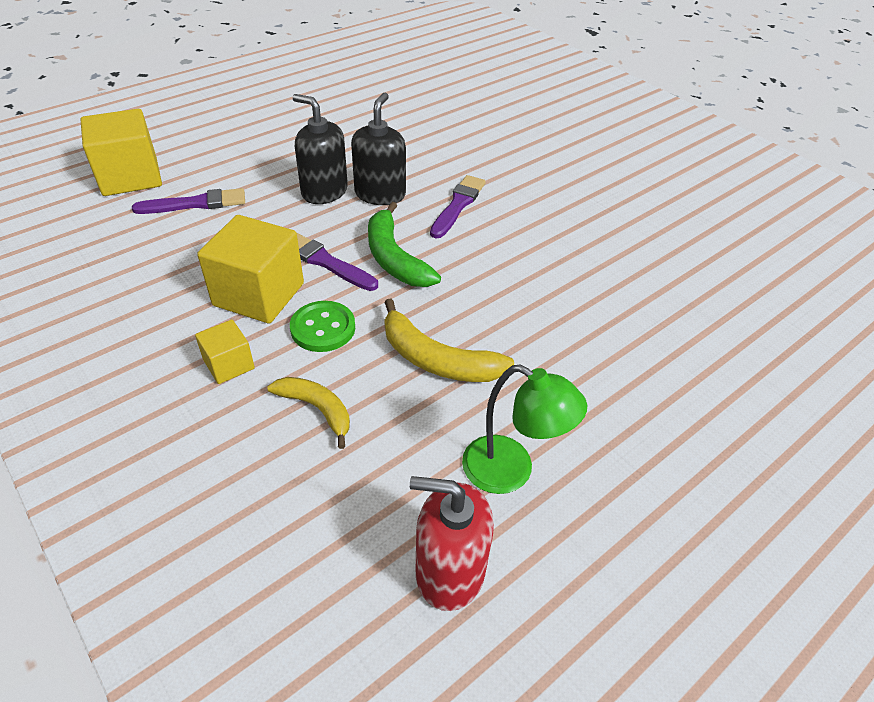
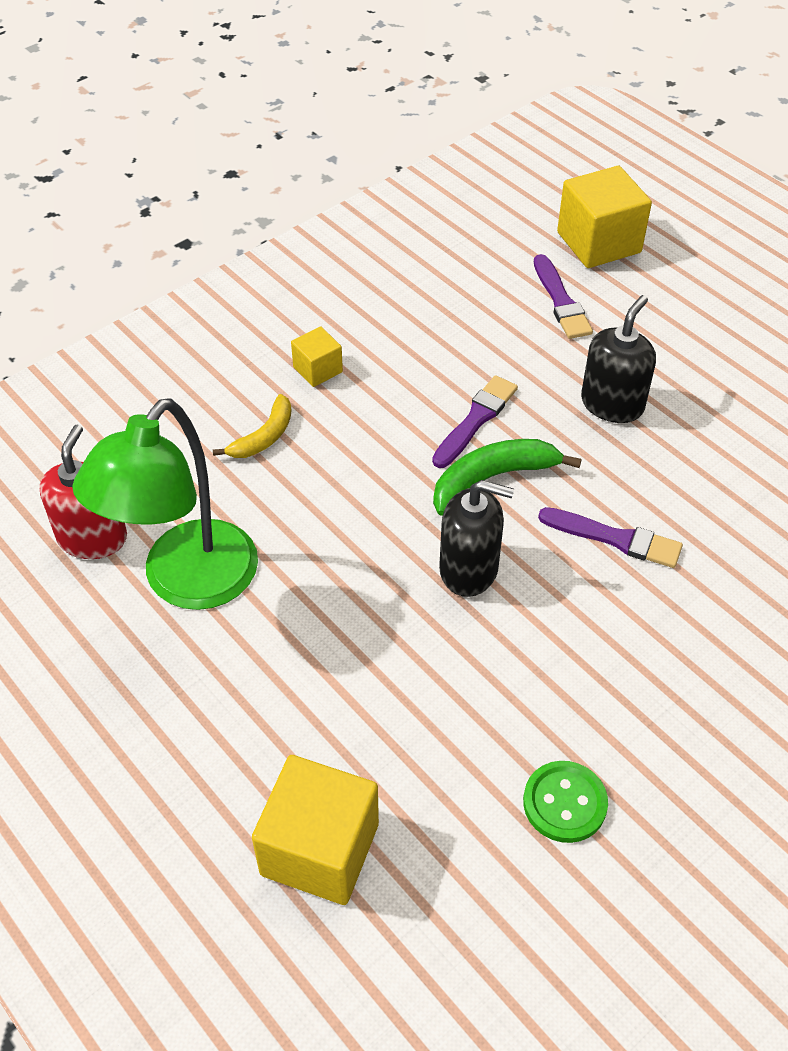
camera: 90 degrees right, 5 degrees up
(259, 294) = (416, 375): yellow cube -> yellow cube (320, 849)
(323, 328) = (370, 429): green button -> green button (564, 803)
(380, 194) = (620, 457): black soap dispenser -> black soap dispenser (469, 569)
(437, 360) = (330, 523): yellow banana -> none
(511, 471) = (187, 583): green lamp -> green lamp, size x1.68

